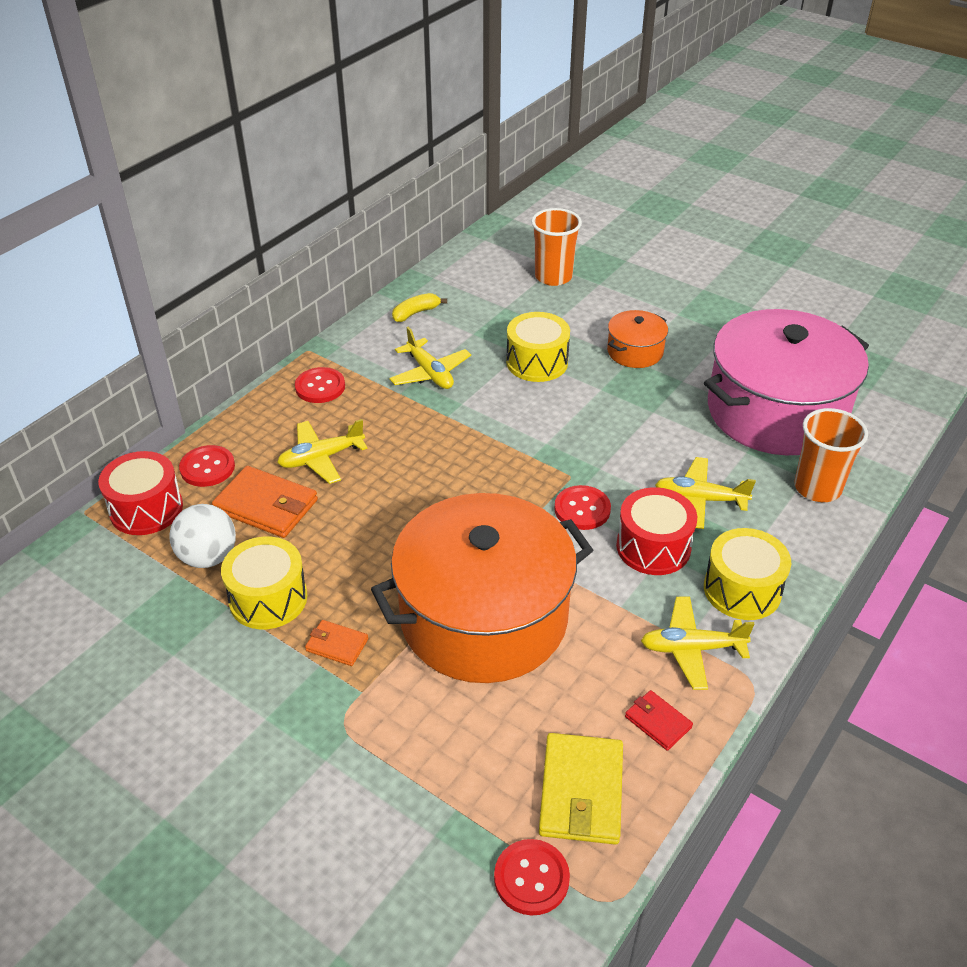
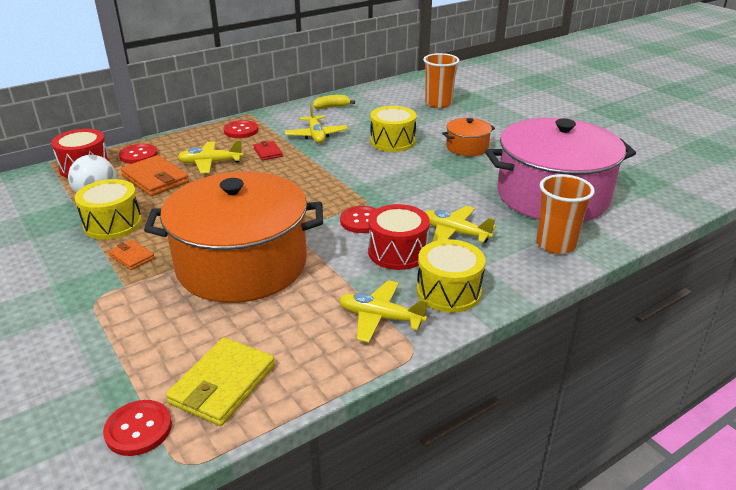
camera: 20 degrees right, 10 degrees down
(658, 722) = (317, 356): red wallet -> red wallet (268, 152)

